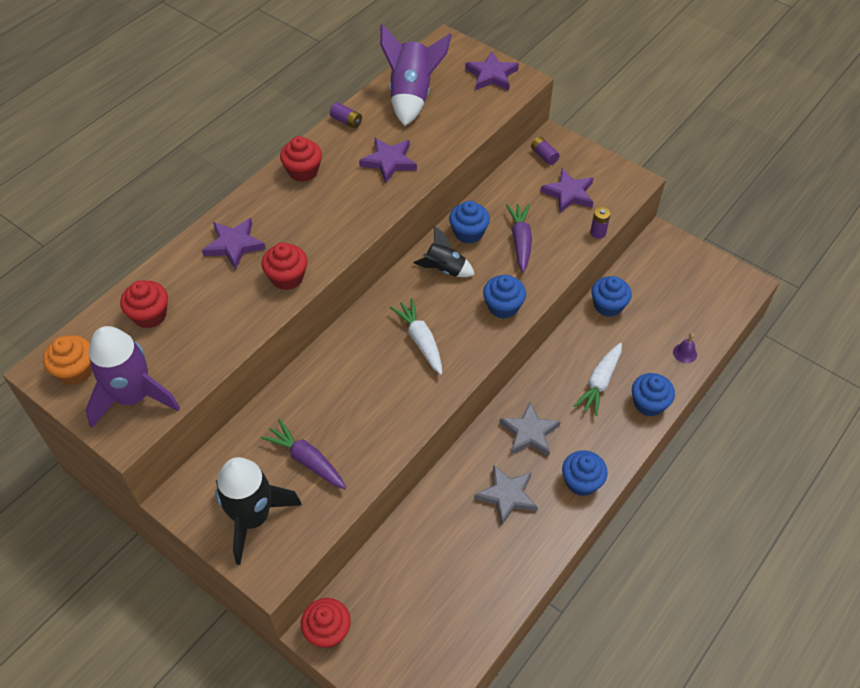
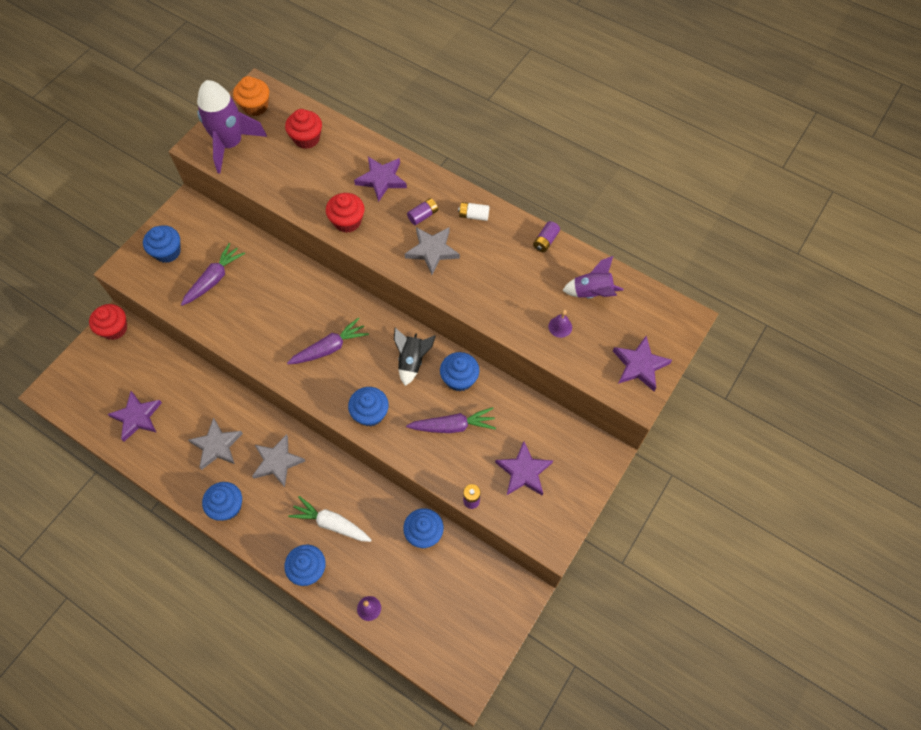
camera: 85 degrees right, 10 degrees up
(253, 518) = (167, 252): black rocket -> blue cupcake
(303, 171) = (473, 215): red cupcake -> white battery
(342, 207) = (432, 251): none -> grey star
(389, 162) = (494, 282): purple star -> purple star (137, 417)
(412, 96) = (591, 293): purple rocket -> purple rocket, size x0.59
(420, 340) = (330, 348): white carrot -> purple carrot
(446, 120) = (560, 327): none -> purple bell
(544, 156) = (577, 446): purple battery -> purple battery (423, 216)

